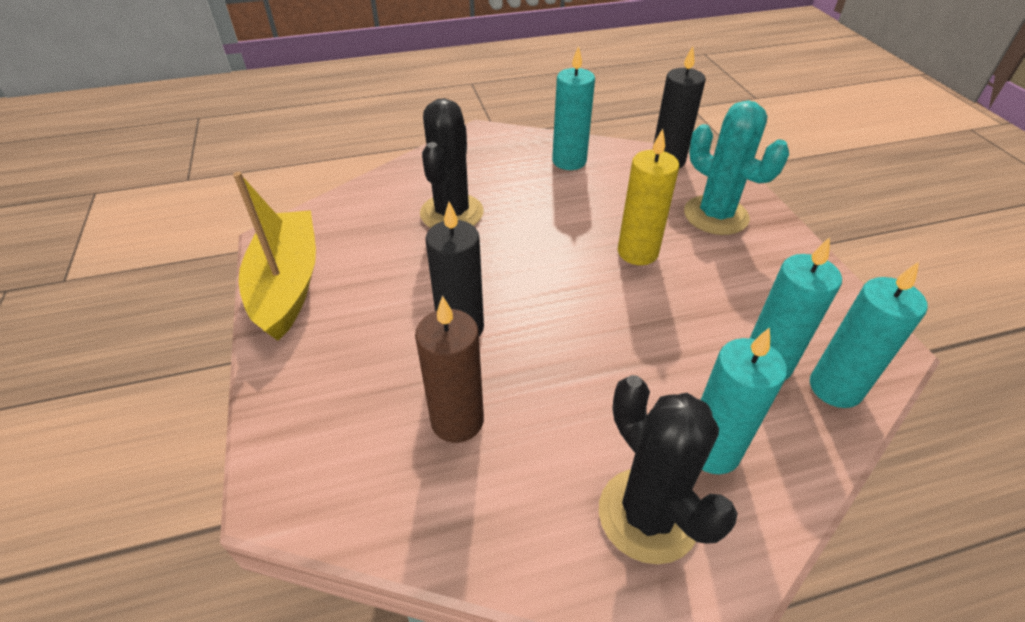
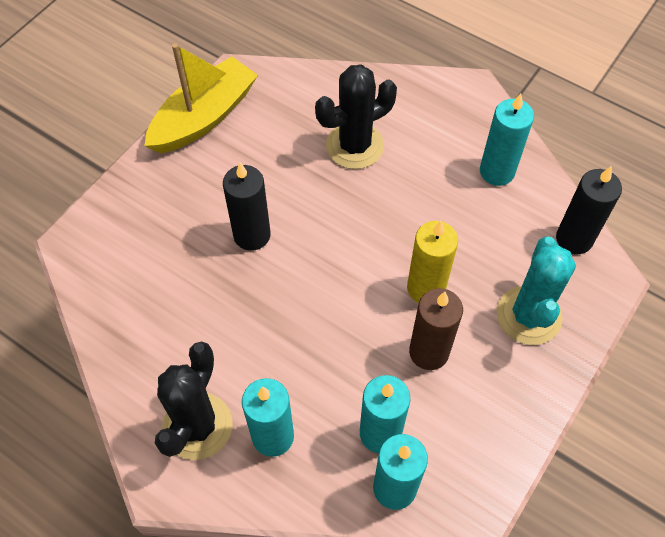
camera: 50 degrees right, 15 degrees up
(457, 420) = (181, 287): brown candle -> brown candle (429, 352)

